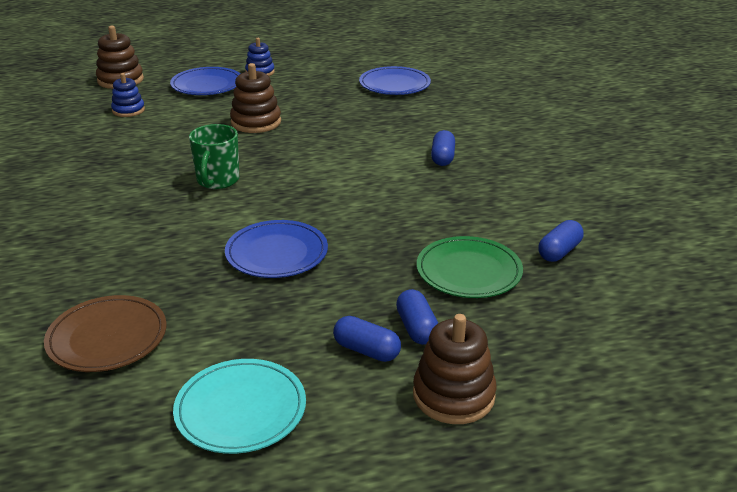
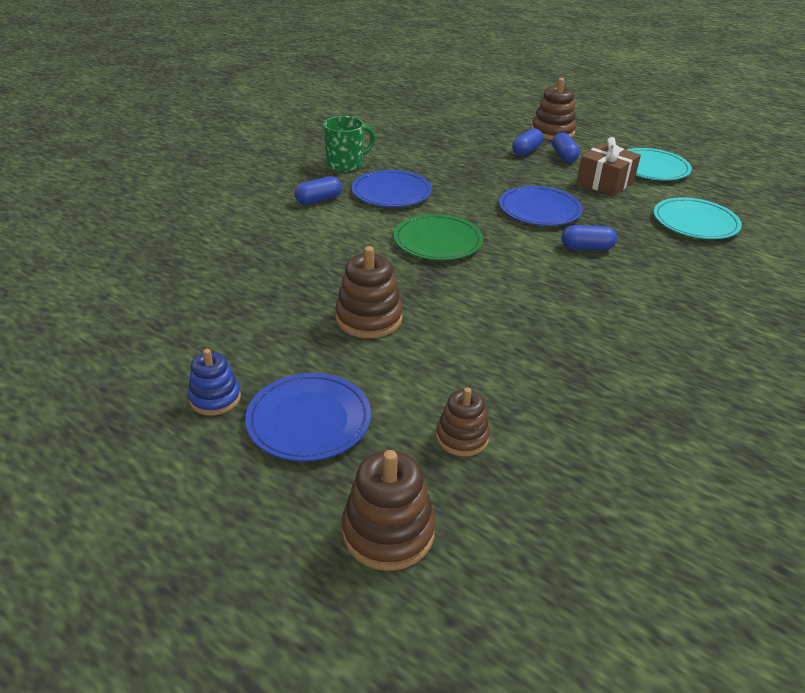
camera: 130 degrees left, 5 degrees up
(107, 337) = (695, 222): brown plate -> turquoise plate
(128, 110) = (462, 437): blue stacking toy -> brown stacking toy
(217, 181) = (501, 278): green mug -> green mug (346, 164)
(265, 336) = (605, 182): none -> brown gift
(394, 84) = (166, 278): blue plate -> blue plate (391, 192)
(468, 271) = (456, 152): green plate -> green plate (438, 241)
(559, 251) = (395, 136): blue capsule -> blue capsule (586, 248)

